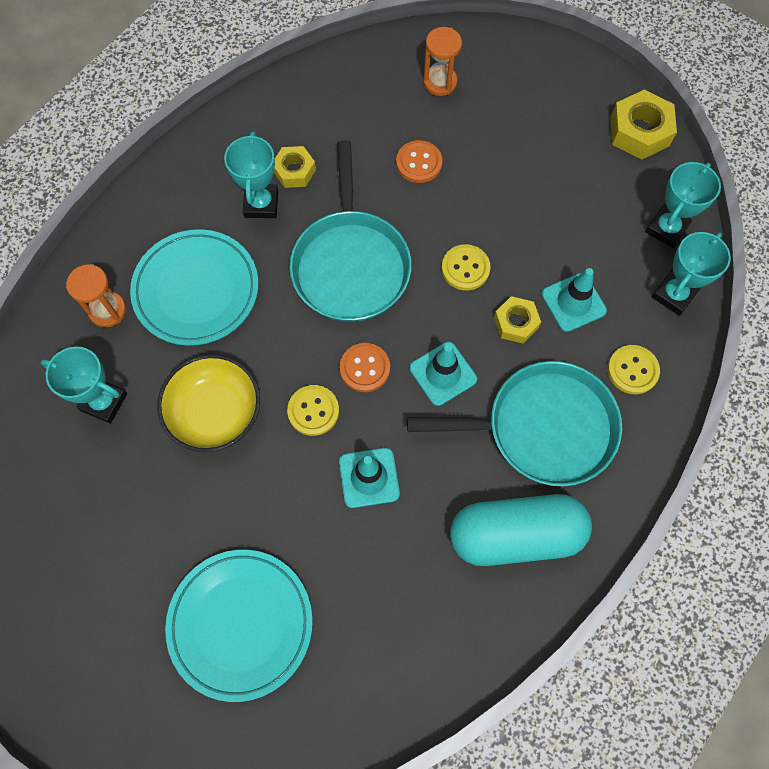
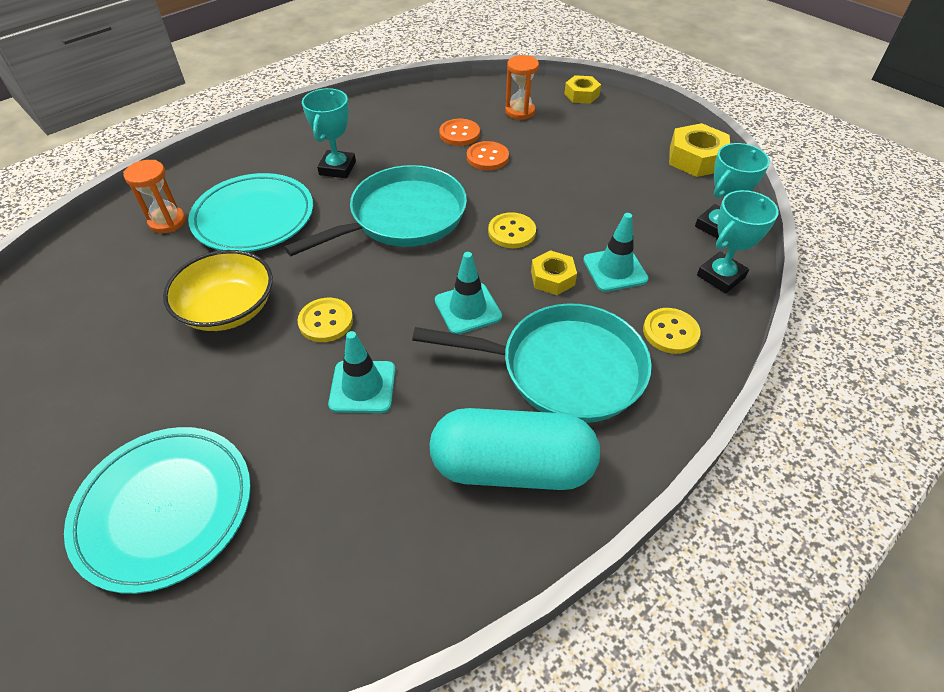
camera: 10 degrees right, 20 degrees down
(104, 402) = (127, 287): turquoise trophy -> none
(294, 171) = (375, 151): yellow nut -> yellow nut (581, 95)
(350, 265) = (403, 217): turquoise pan -> turquoise pan turned 135 degrees counterclockwise
(365, 368) = (390, 294): orange button -> orange button (459, 134)

